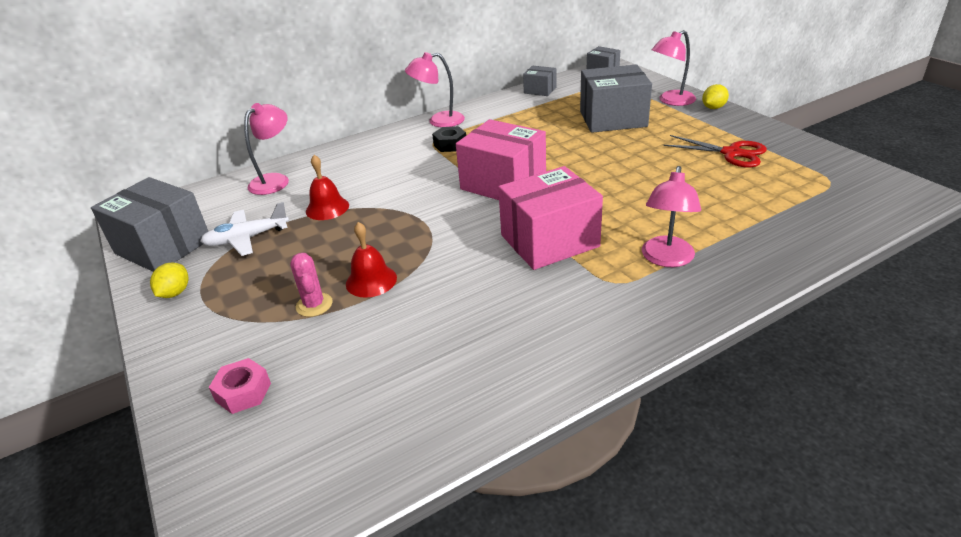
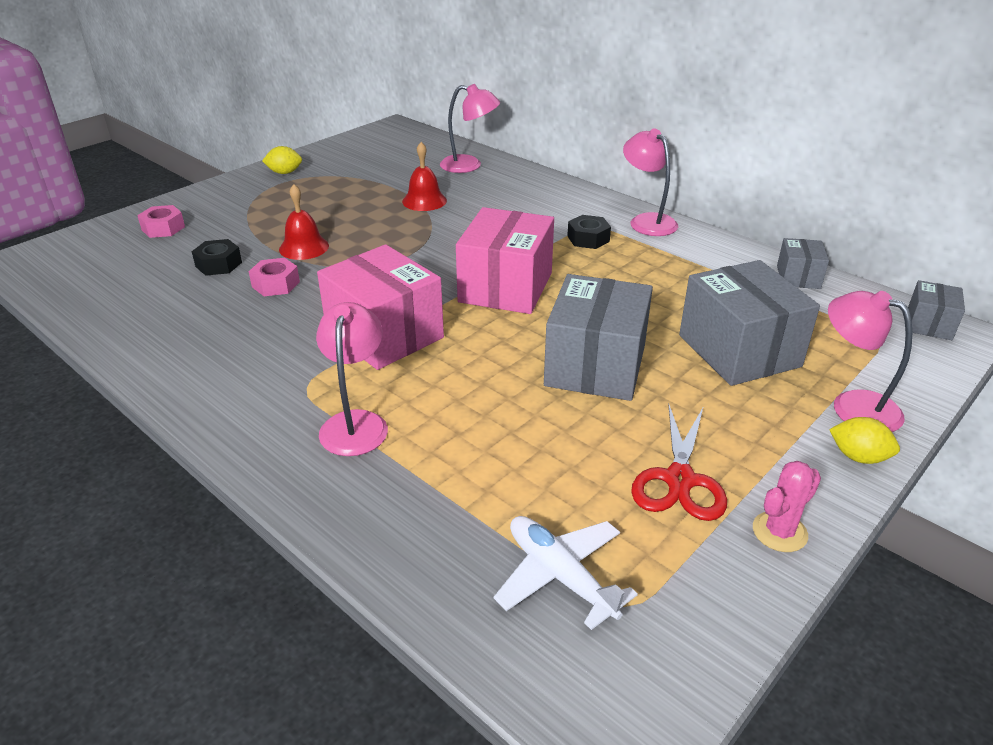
camera: 70 degrees right, 0 degrees up
(163, 246) = (348, 151): grey box -> grey box (595, 365)
(247, 238) = (365, 179): white plane -> white plane (560, 576)
(314, 305) = (268, 230): pink cactus -> pink cactus (779, 532)
(370, 340) = (218, 264): none -> black nut
(436, 299) = (275, 284): none -> pink nut
(666, 259) = (356, 423): pink lamp -> pink lamp turned 90 degrees clockwise

